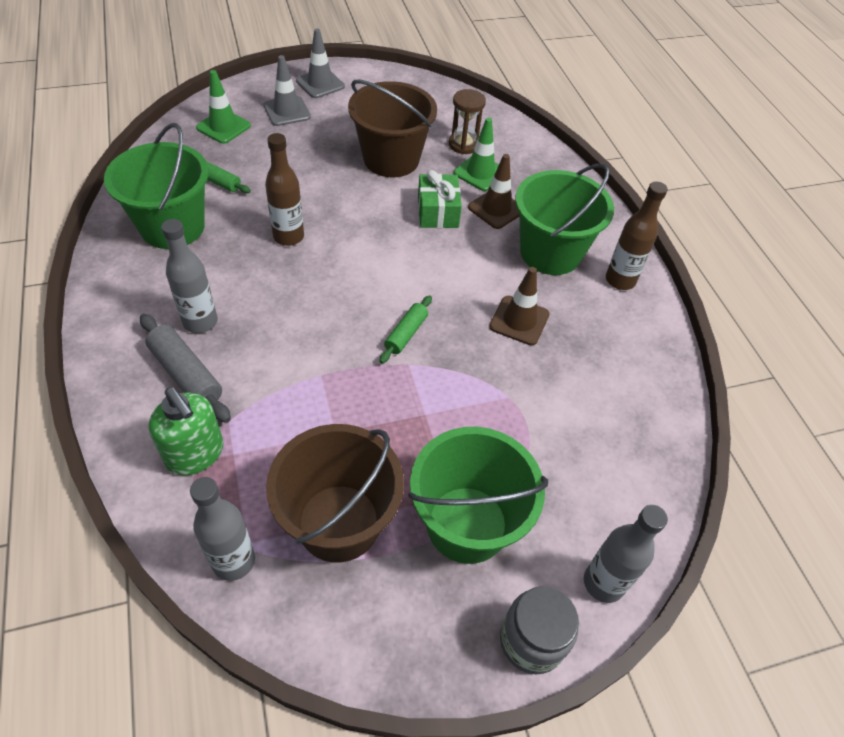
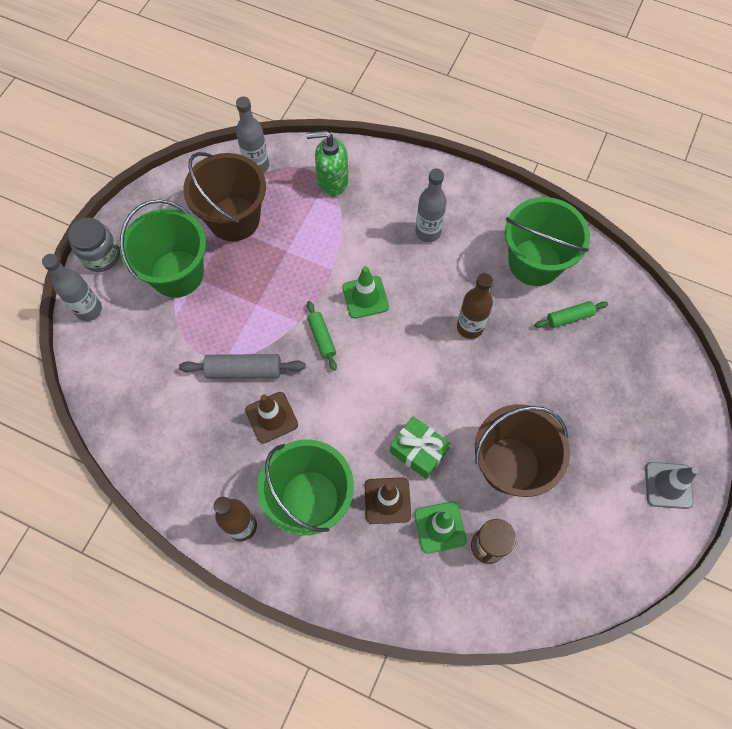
camera: 135 degrees right, 15 degrees up
(186, 375) = (391, 204): grey rolling pin -> grey rolling pin (244, 370)
(223, 127) = (644, 362): green traffic cone -> green traffic cone (365, 297)
(287, 111) = (637, 426): grey traffic cone -> none

